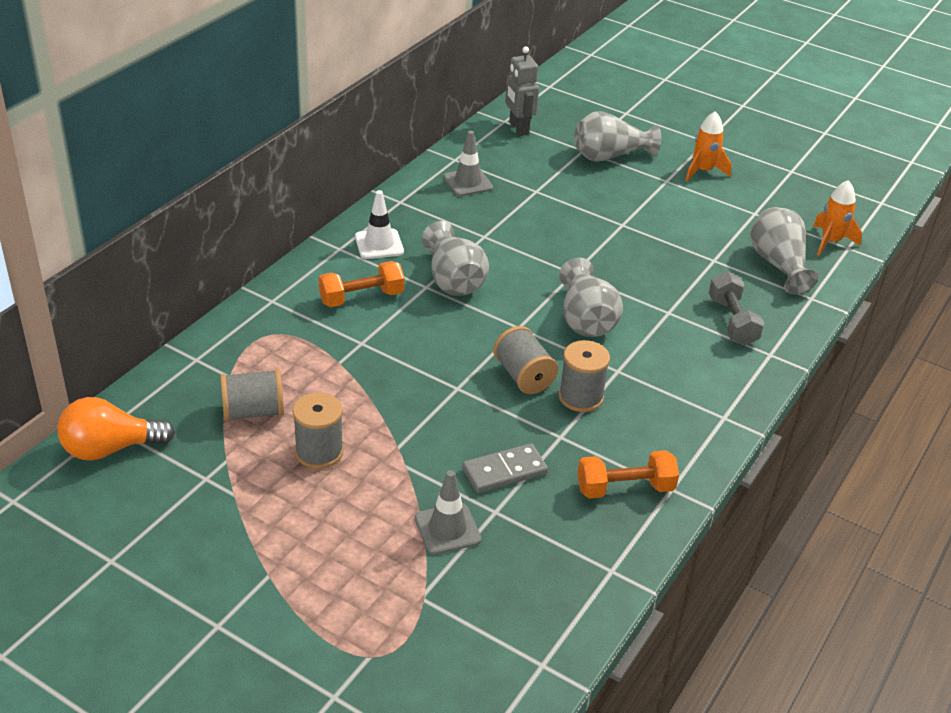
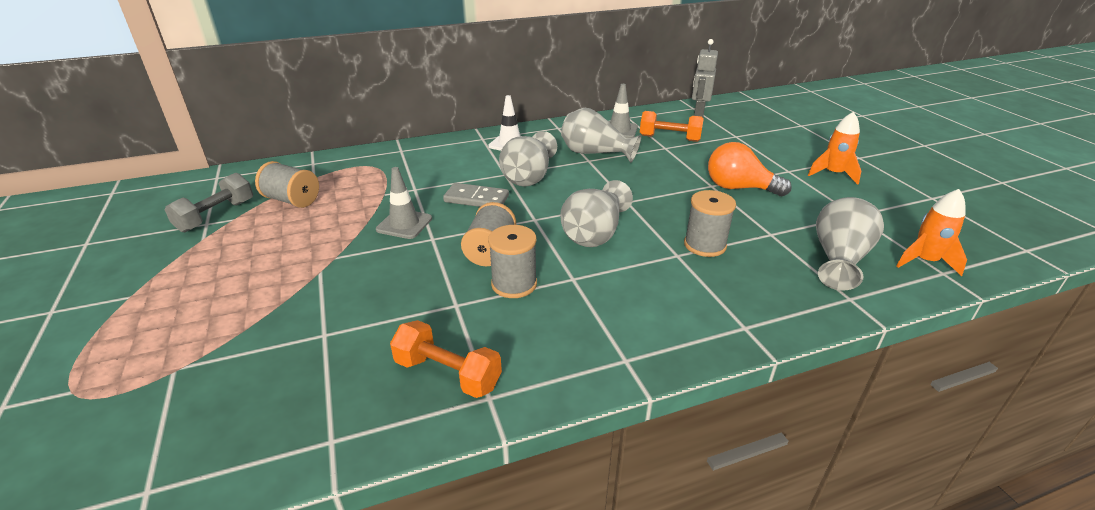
camera: 40 degrees right, 5 degrees down
(110, 449) = (195, 188): orange light bulb -> orange light bulb (739, 188)
(319, 452) = (286, 238): grey spool -> grey spool (705, 245)
(361, 298) = (454, 166): orange dumbbell -> orange dumbbell (669, 138)
(447, 529) = (272, 328): grey traffic cone -> grey traffic cone (404, 224)
(504, 471) = (376, 309): grey domino -> grey domino (476, 199)
(609, 156) = (754, 144): grey vase -> grey vase (595, 153)
(732, 321) = (734, 285): grey dumbbell -> grey dumbbell (216, 216)

